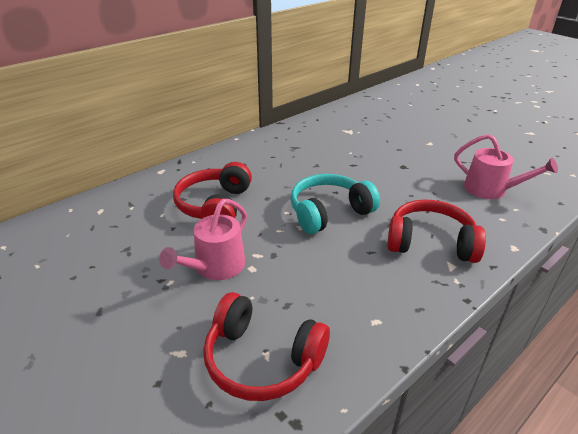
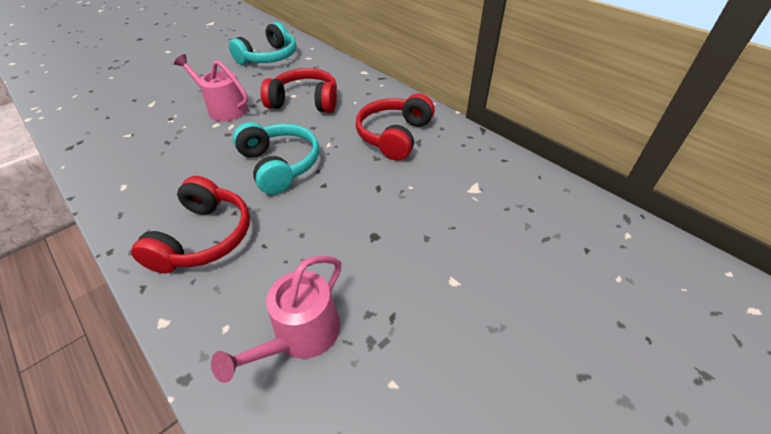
camera: 90 degrees right, 10 degrees up
(78, 245) = (269, 57): none -> turquoise headphones
(262, 360) = (124, 133): red headphones -> red headphones (394, 136)

